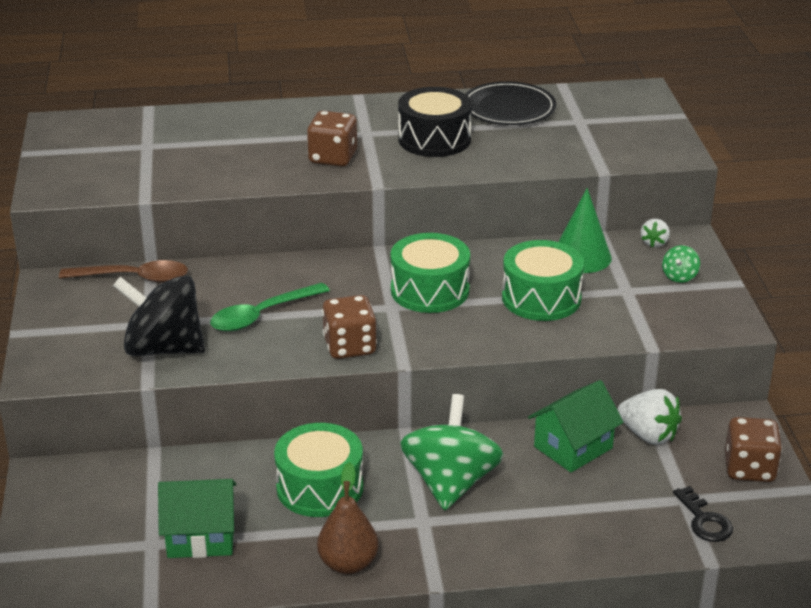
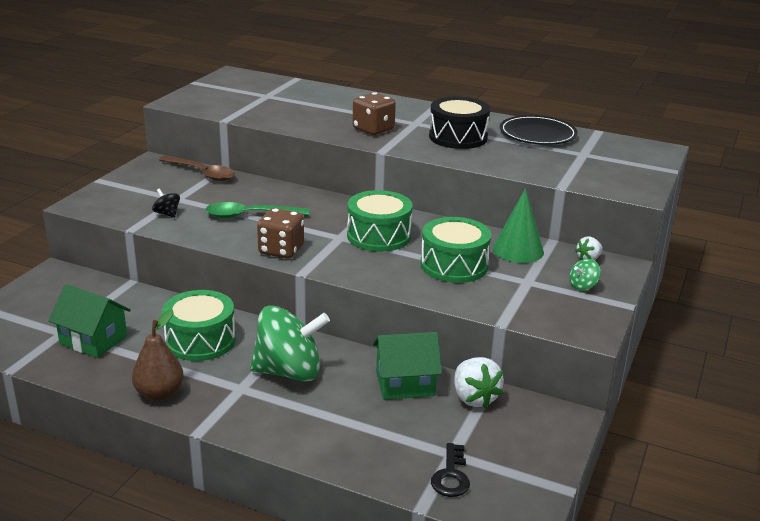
camera: 30 degrees right, 5 degrees down
(163, 348) = (167, 214): black spinning top -> black spinning top, size x0.41
(450, 483) = (289, 372): green spinning top -> green spinning top turned 45 degrees clockwise
(749, 469) = (532, 454): brown dice -> none

